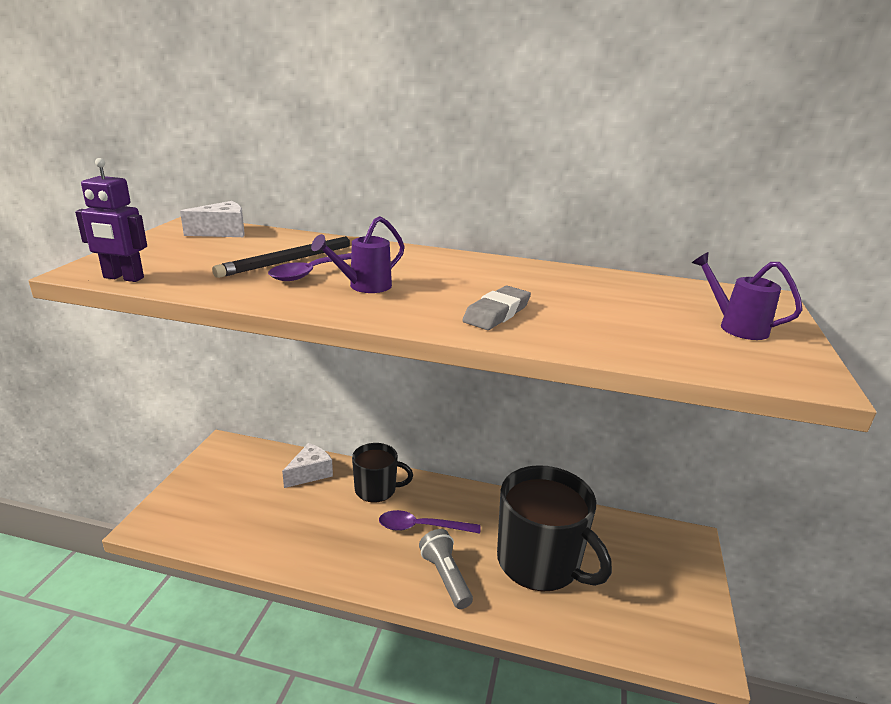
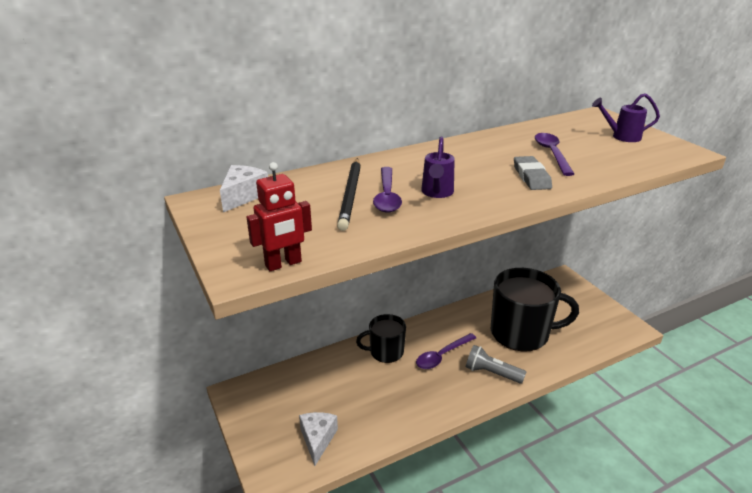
camera: 40 degrees left, 5 degrees up
(123, 278) = (283, 264): purple robot -> red robot
(310, 473) = (329, 370): white cheese -> white cheese (317, 439)
(376, 489) = (385, 352): black mug -> black mug turned 150 degrees counterclockwise
(582, 306) = (552, 154): none -> purple spoon

